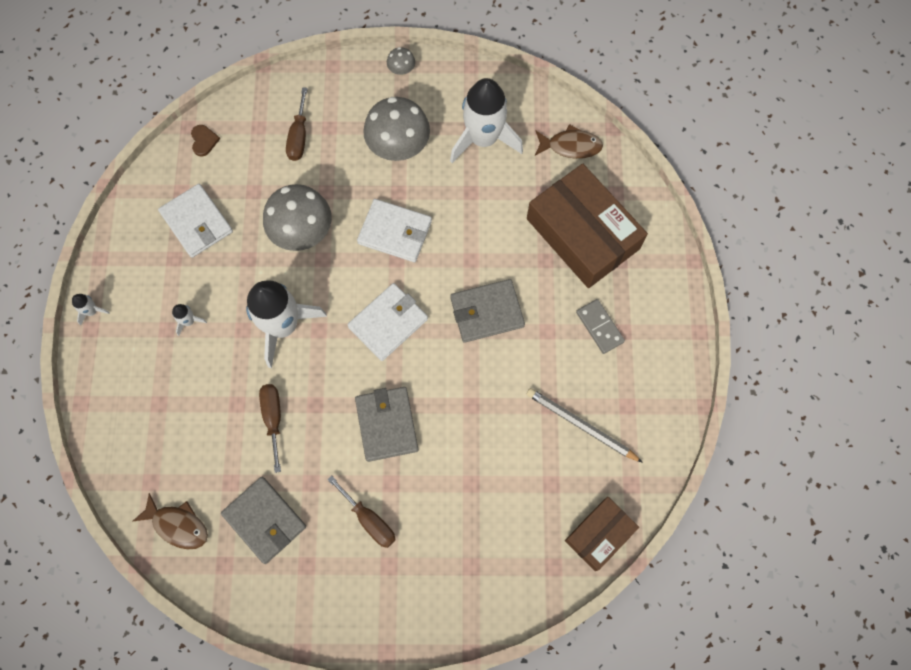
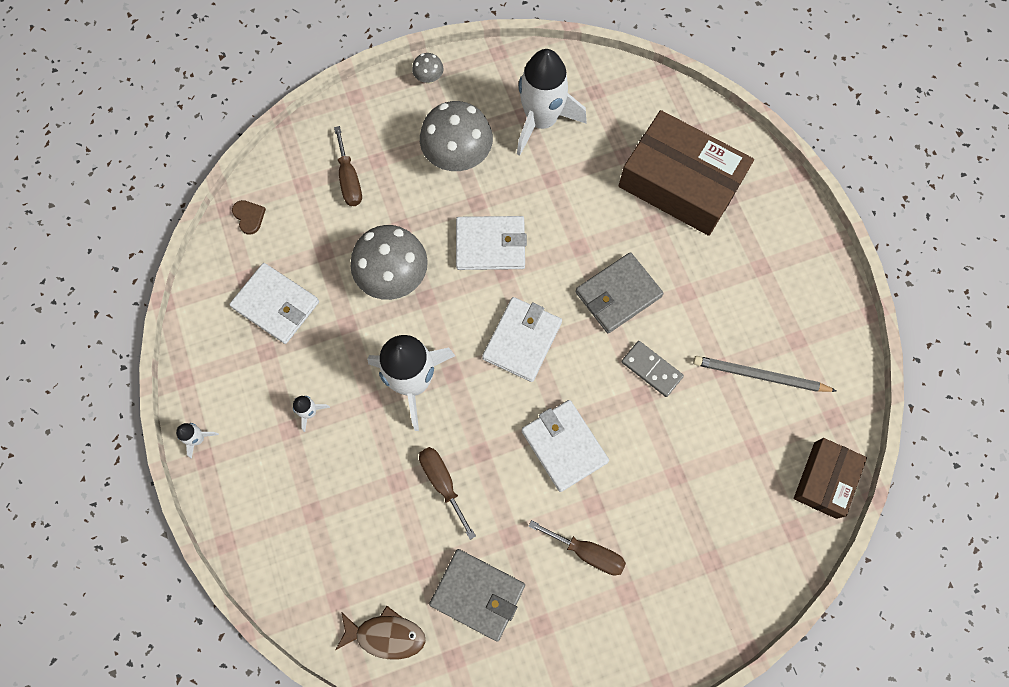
camera: 20 degrees left, 0 degrees up
(386, 424) = (564, 446): grey wallet -> white wallet
(570, 146) = (631, 100): brown fish -> none
(599, 327) = (736, 270): grey domino -> grey domino (651, 369)

